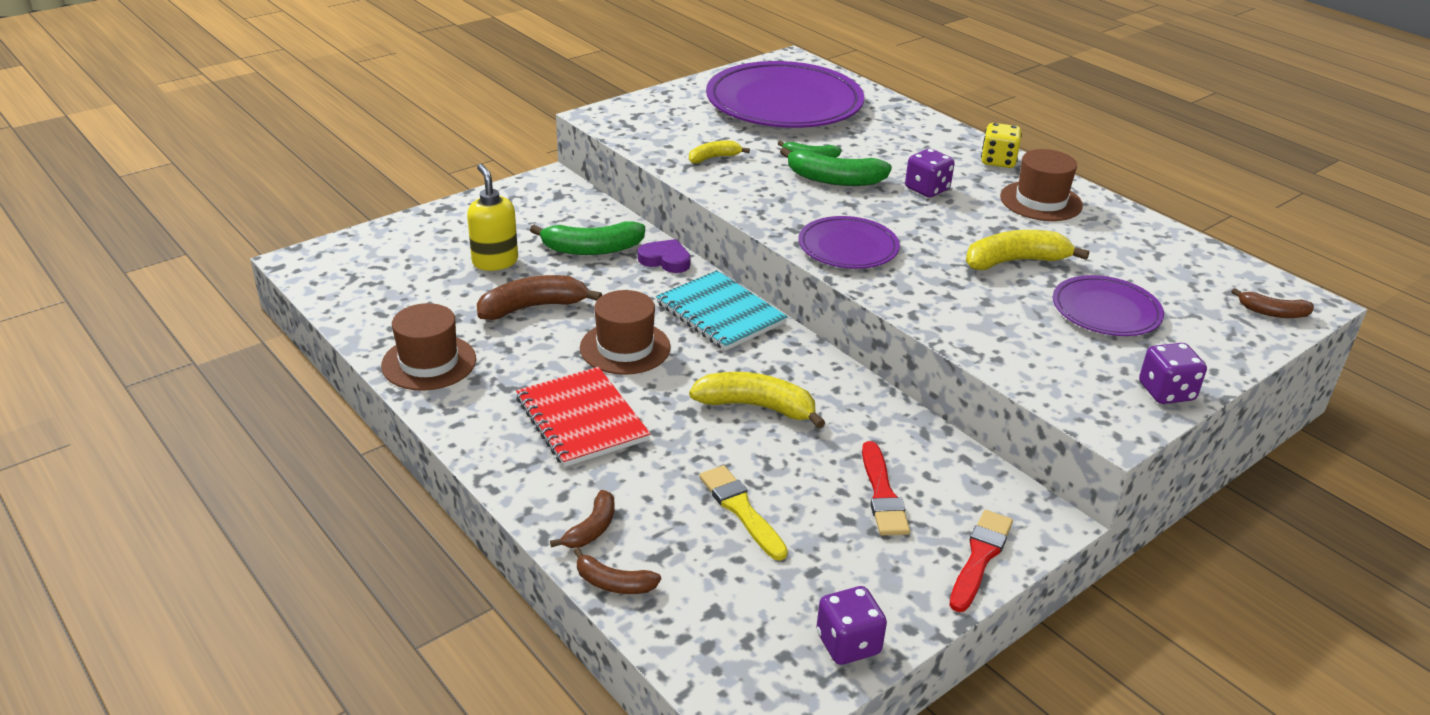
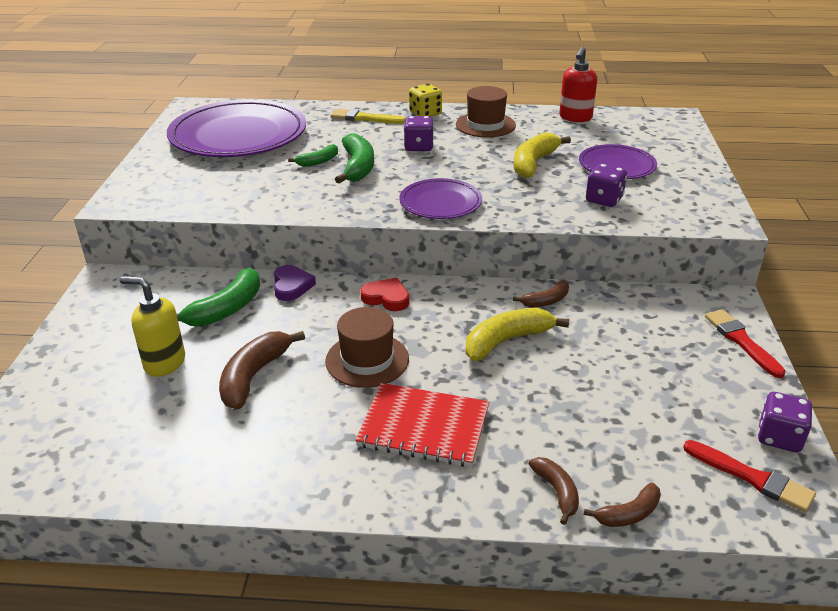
camera: 45 degrees left, 0 degrees up
(429, 362) = (244, 471): brown hat -> none
(665, 260) = (291, 286): purple heart -> purple heart turned 105 degrees clockwise
(714, 158) = (256, 191): yellow banana -> none
(720, 313) = (386, 298): turquoise notebook -> red heart
(741, 510) = (607, 408): yellow brush -> yellow brush (364, 118)
(834, 180) = (358, 167): green banana -> green banana turned 60 degrees counterclockwise
(882, 494) = (649, 342): red brush -> red brush (752, 478)
(1165, 242) = (575, 118): none -> red soap dispenser
(1166, 392) = (710, 191): purple dice -> purple dice (604, 200)
(1272, 313) = (674, 128): brown banana -> brown banana (546, 301)

